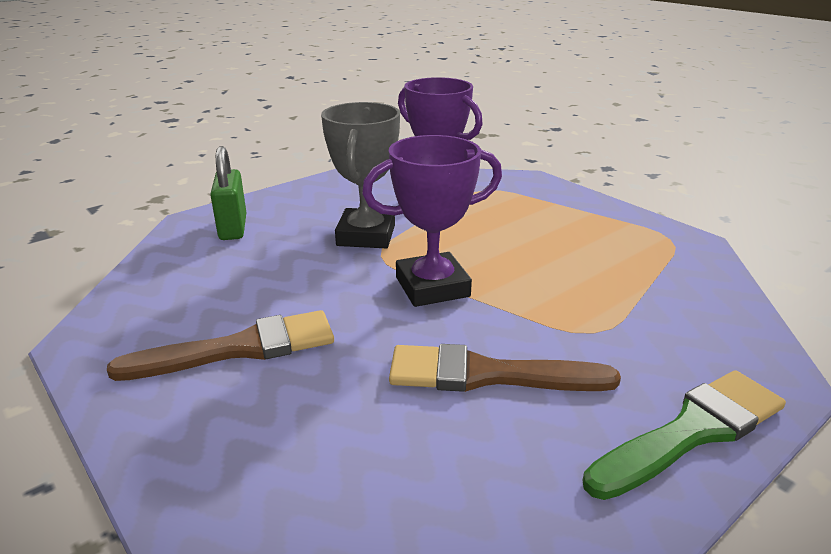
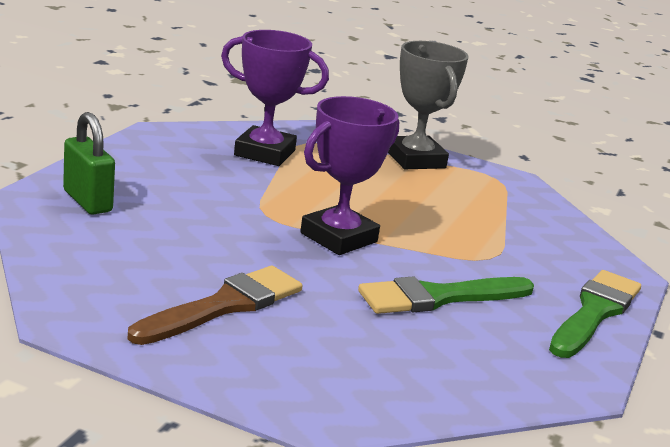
camera: 30 degrees left, 5 degrees down
(366, 235) = (234, 197): grey trophy -> grey trophy (415, 159)
(487, 375) = (439, 297): brown brush -> green brush

